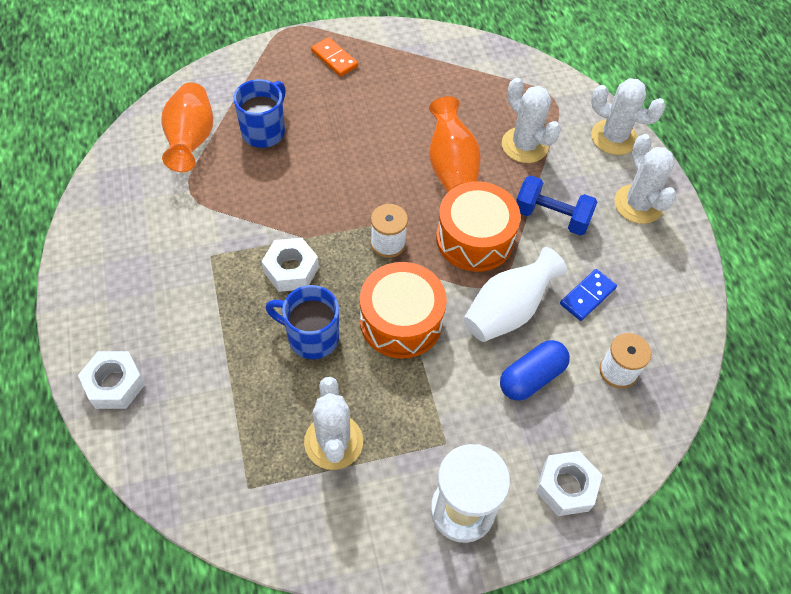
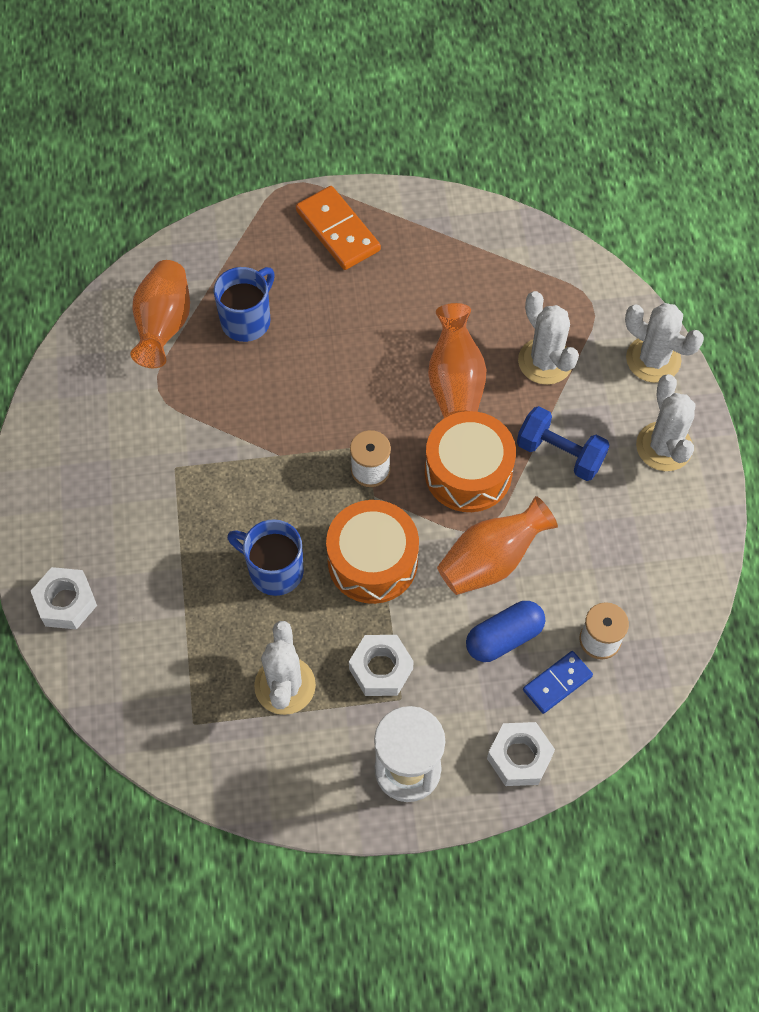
camera: 10 degrees right, 5 degrees up
(291, 270) = (260, 492): white nut -> white nut (381, 669)
(334, 59) = (338, 230): orange domino -> orange domino, size x1.59
(508, 311) = (491, 560): white vase -> orange vase
(587, 296) = (583, 552): blue domino -> blue domino (557, 683)

